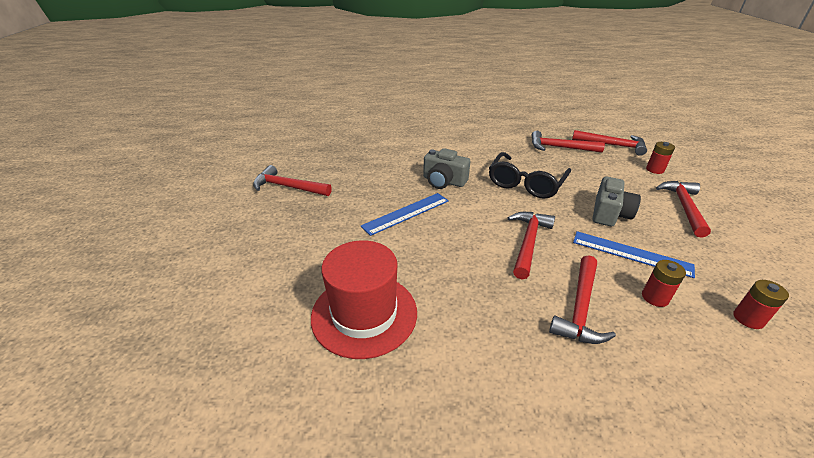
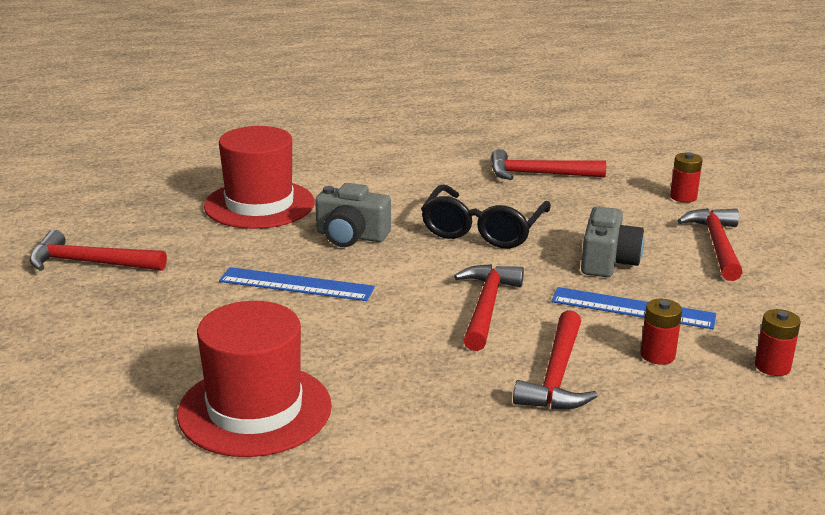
camera: 10 degrees left, 10 degrees down
(392, 156) = (259, 204): none -> red hat
(406, 213) = (296, 284): blue ruler -> blue ruler turned 60 degrees clockwise
(612, 145) = (622, 165): red hammer -> none

